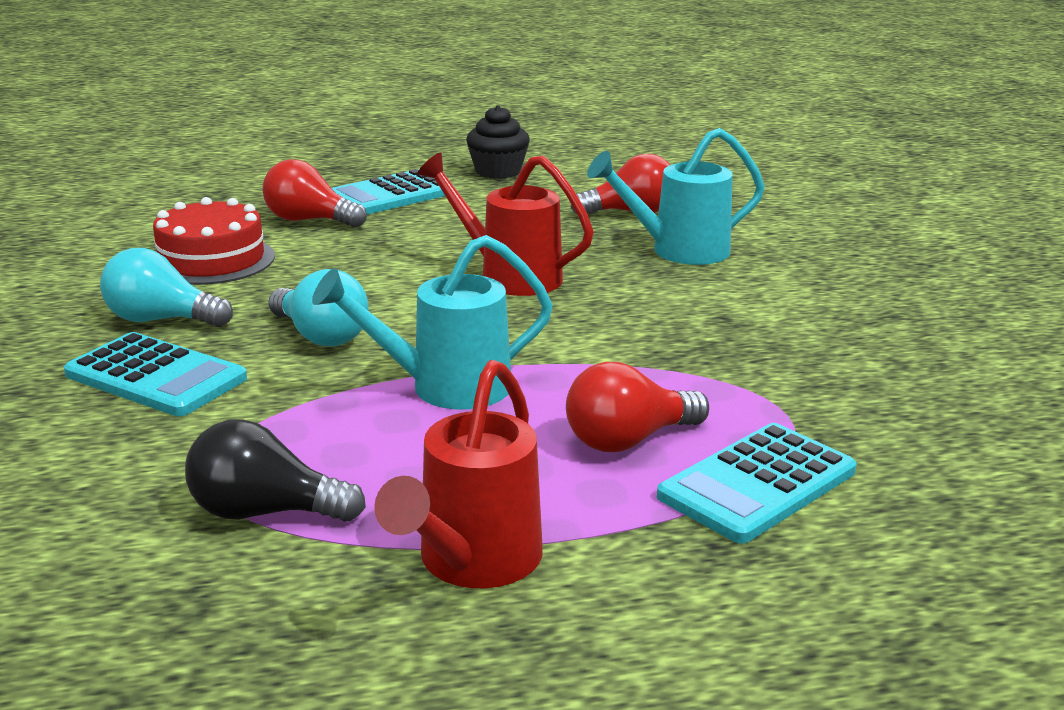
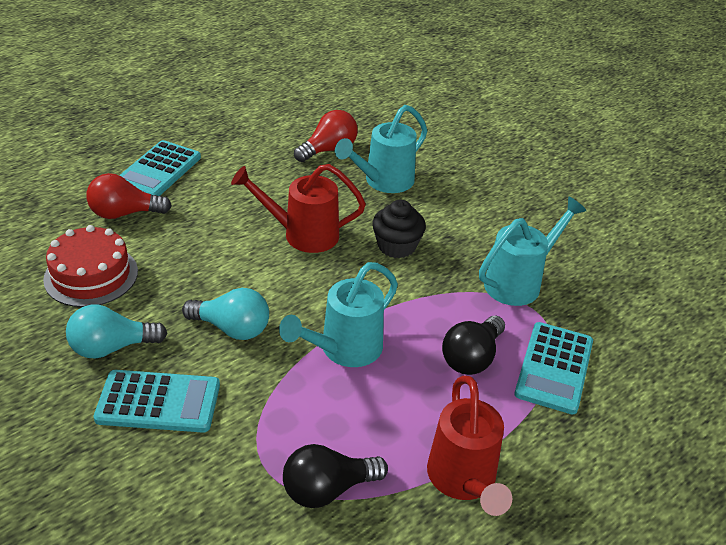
camera: 30 degrees left, 15 degrees up
(498, 171) = (212, 126): black cupcake -> black cupcake (396, 246)
(628, 440) = (471, 358): red light bulb -> black light bulb
(791, 383) = (519, 282): none -> turquoise watering can

